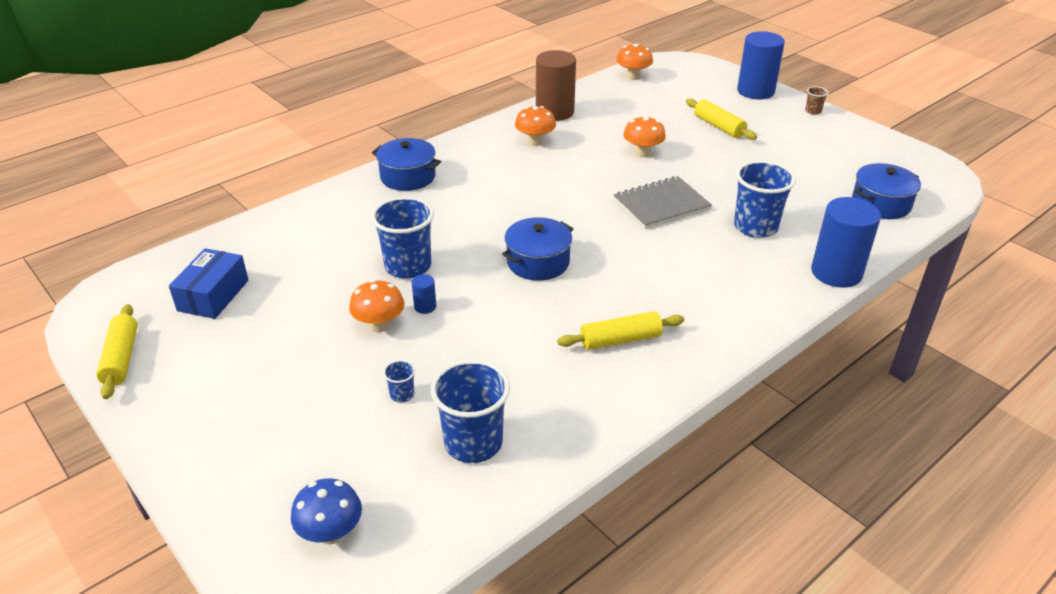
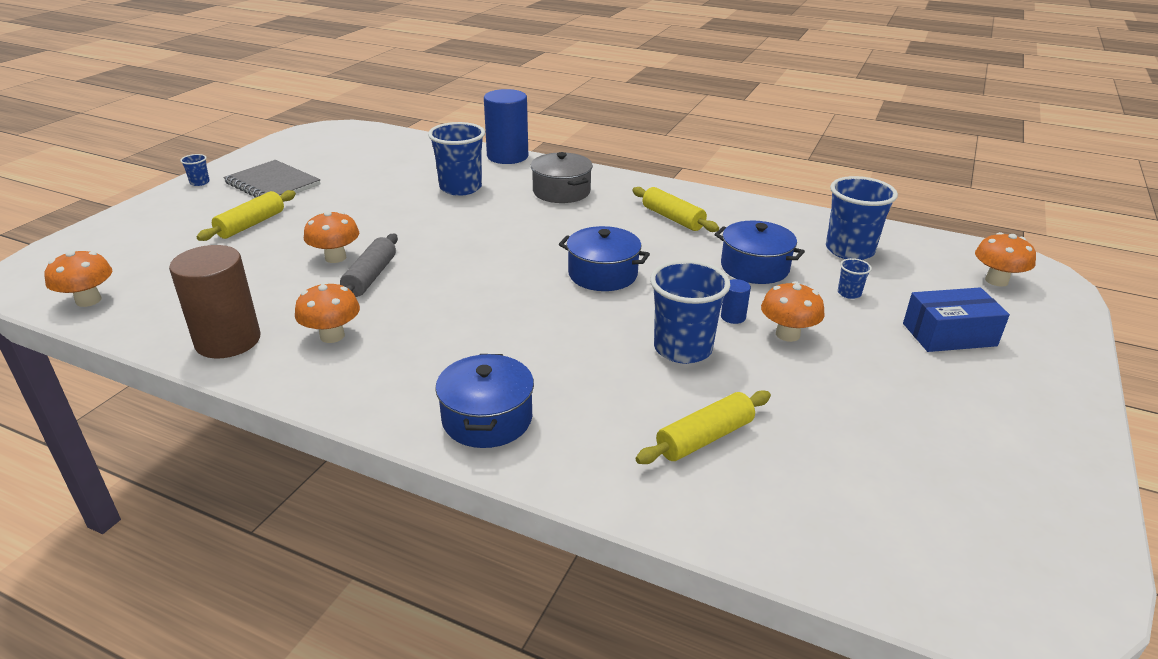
camera: 115 degrees left, 5 degrees down
(121, 358) = (1063, 504): yellow rolling pin -> yellow rolling pin (705, 438)
(213, 295) = (889, 484): blue box -> blue box (949, 335)
(331, 533) = (996, 280): blue mushroom -> orange mushroom
(603, 162) = (370, 277): none -> grey rolling pin
(661, 205) = (448, 231): grey notebook -> grey notebook (273, 184)
(722, 285) = (561, 191): none -> grey pot
(755, 91) = (144, 215): blue cylinder -> none
(813, 111) = (200, 182): brown cup -> blue cup
(881, 204) = (389, 147): blue pot -> blue pot (754, 267)

